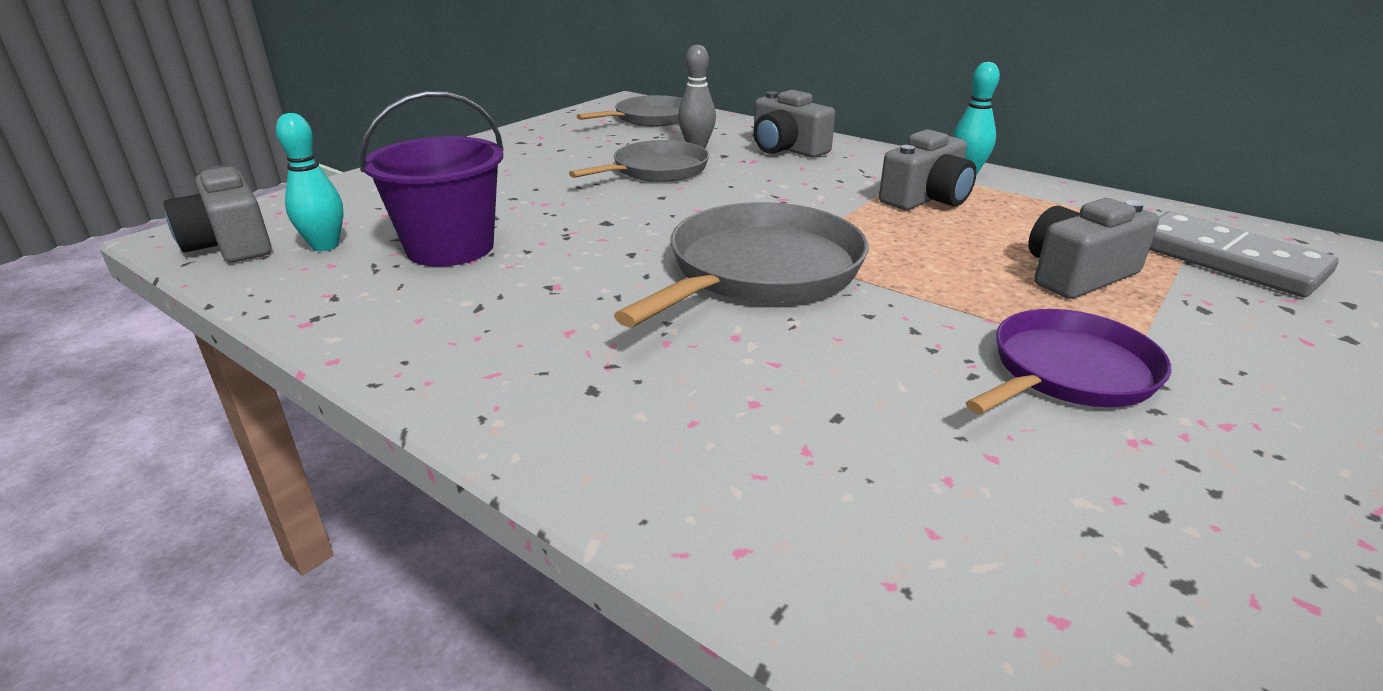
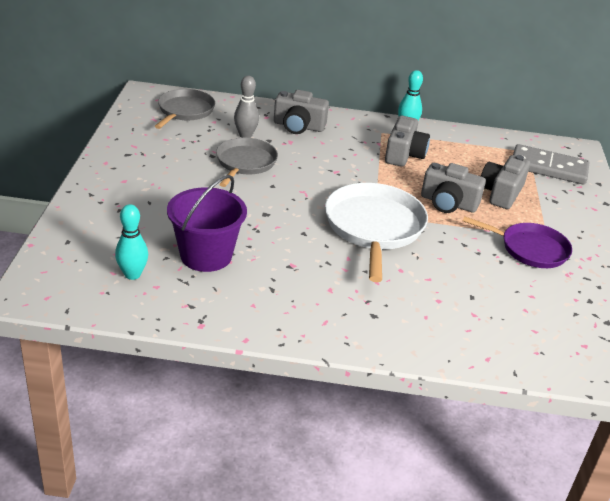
camera: 35 degrees left, 5 degrees up
(231, 244) = (72, 290): grey camera -> grey camera (448, 203)
(759, 270) = (374, 227): grey pan -> white pan
(1068, 372) = (530, 249): purple pan -> purple pan turned 90 degrees clockwise

